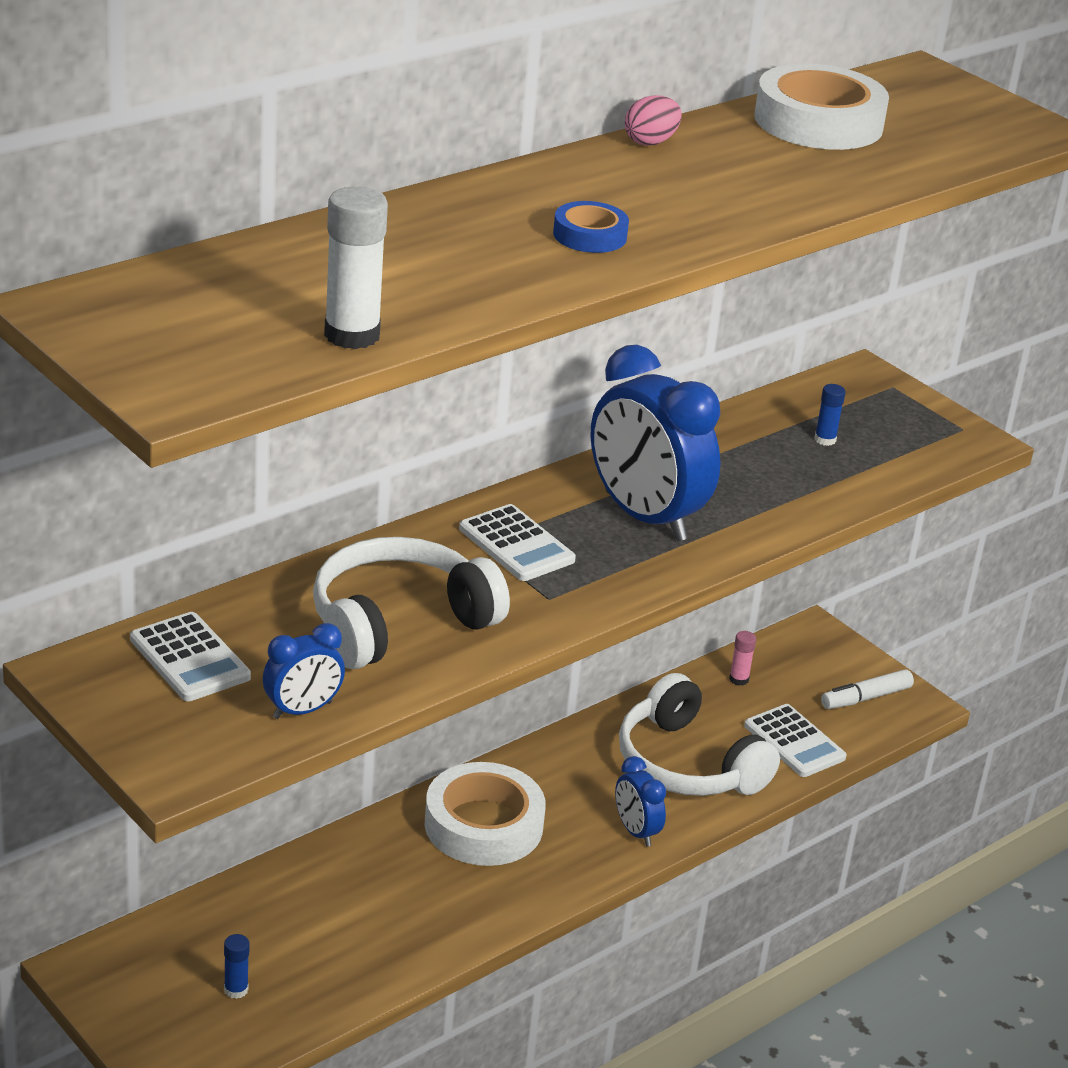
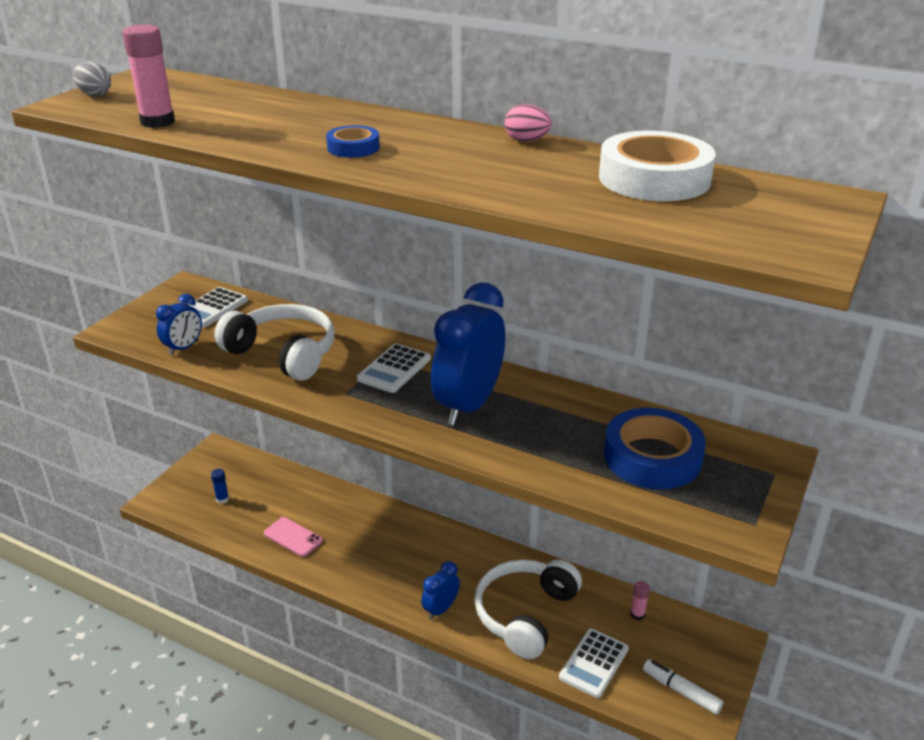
camera: 70 degrees right, 0 degrees up
(142, 362) = (95, 94): none -> grey egg
(302, 710) = (184, 348): blue clock -> blue clock turned 90 degrees counterclockwise
(352, 335) = (157, 122): white glue stick -> pink glue stick
(393, 931) = (293, 537): none -> pink phone
(483, 825) = (402, 543): white tape -> none
(825, 440) = (652, 457): blue glue stick -> blue tape

